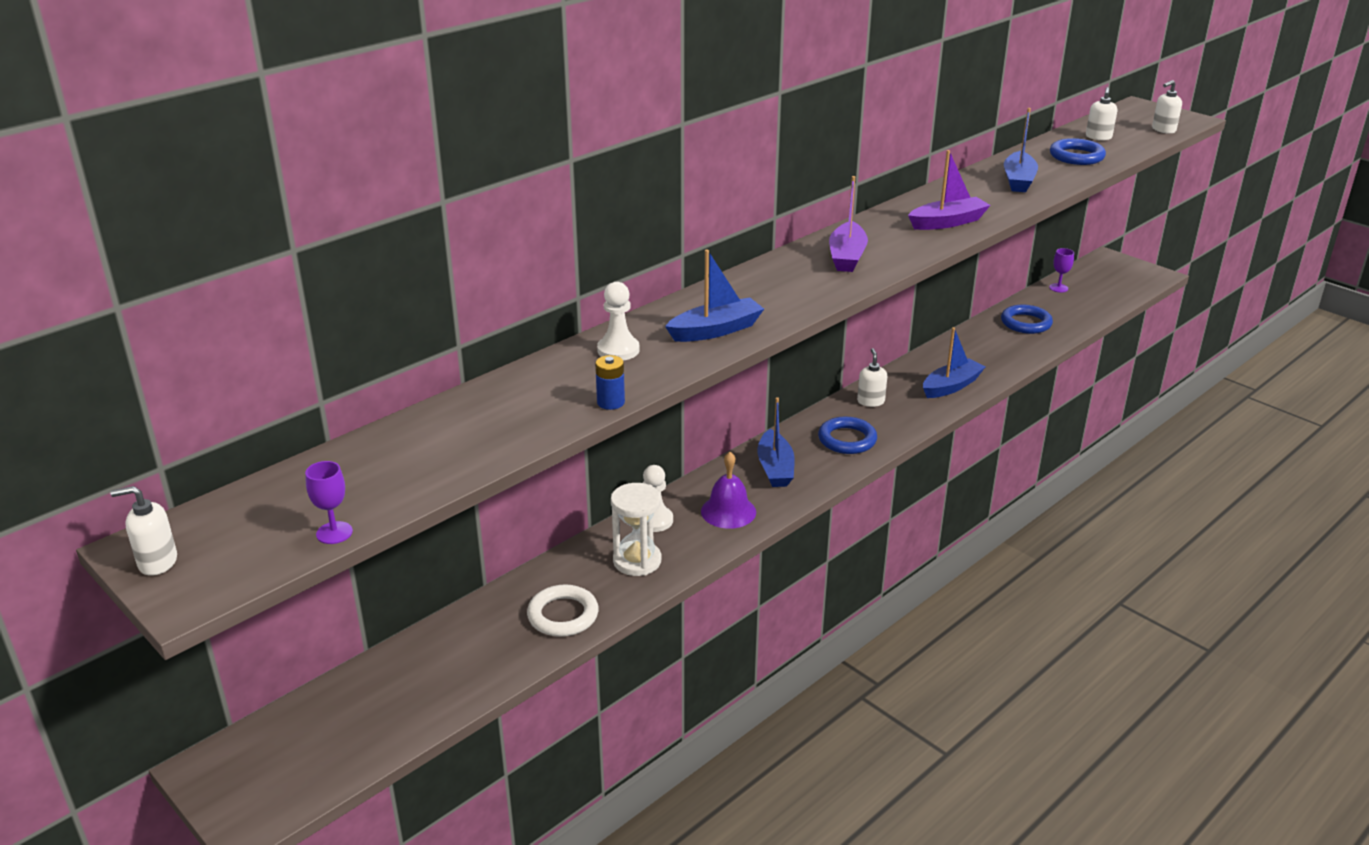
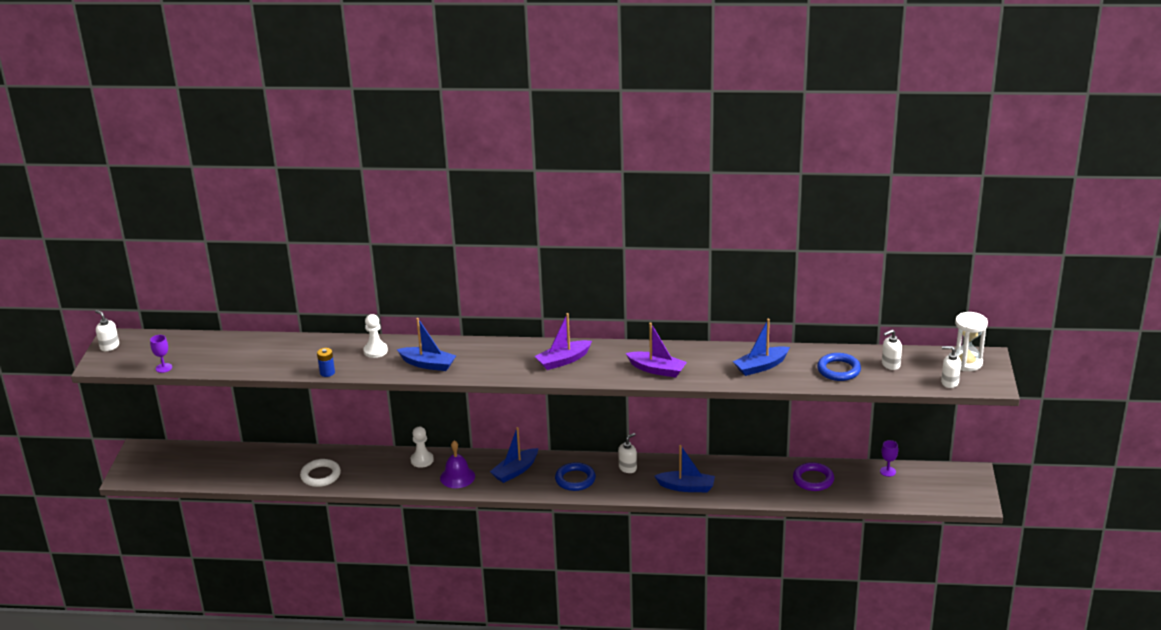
camera: 50 degrees right, 0 degrees up
(637, 561) = (384, 473): white hourglass -> white hourglass (966, 363)
(1026, 323) = (813, 479): blue ring -> purple ring

